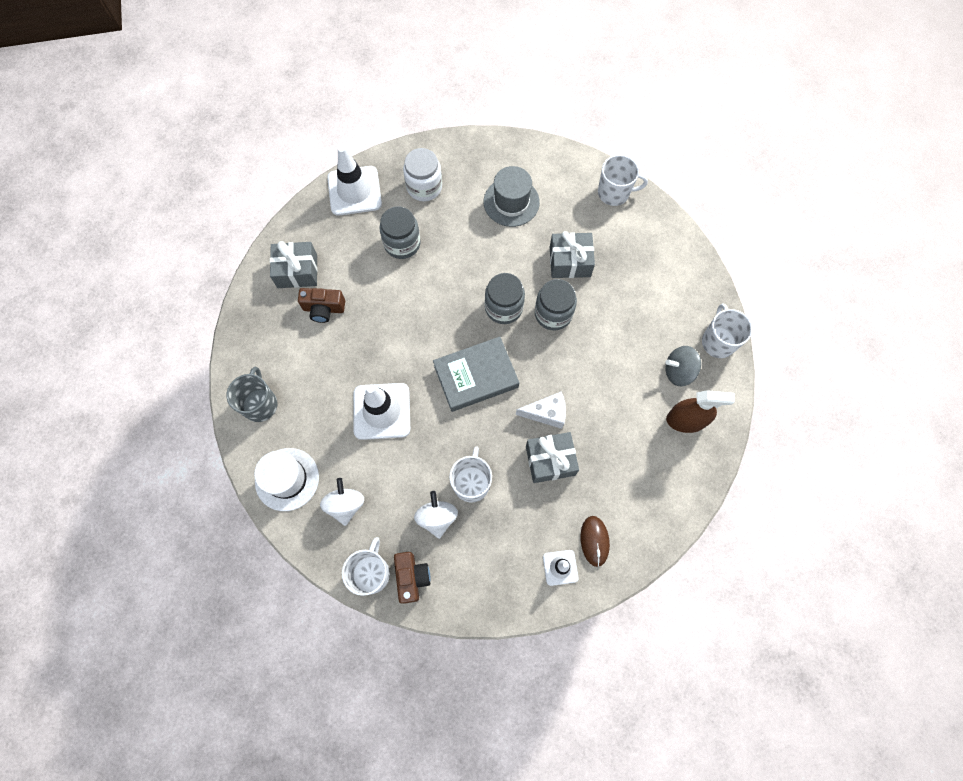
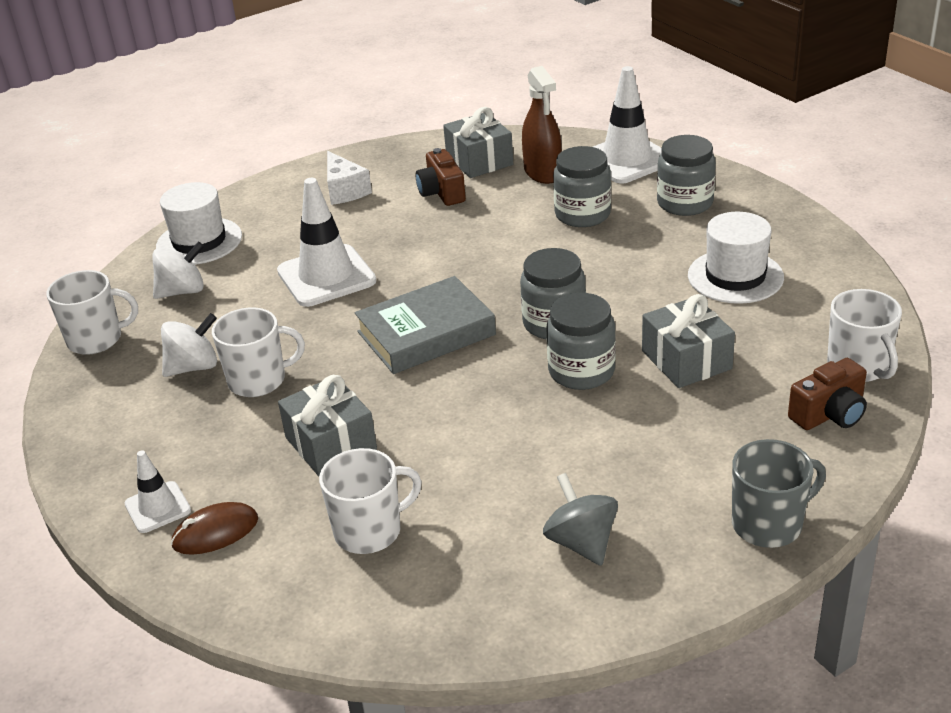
camera: 70 degrees right, 35 degrees down
(260, 404) = (287, 194): grey mug -> grey mug (768, 524)
(412, 577) = (100, 373): brown camera -> brown camera (829, 414)
(424, 187) = (685, 203): white jar -> grey jar
(476, 376) = (426, 333): grey book -> grey book turned 75 degrees counterclockwise
(511, 202) = (735, 276): grey hat -> white hat
(546, 413) = (408, 416): white cheese -> white cheese (345, 190)
(685, 420) = (491, 580): brown spray bottle -> brown spray bottle (542, 172)
(718, 341) = (681, 578): white mug -> white mug (369, 531)

